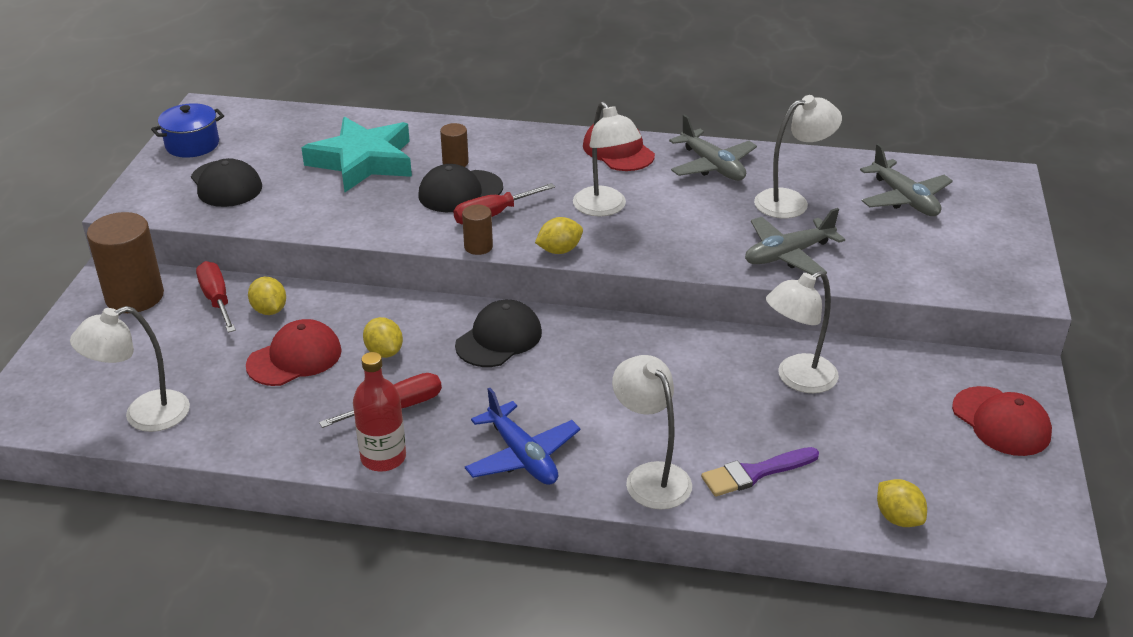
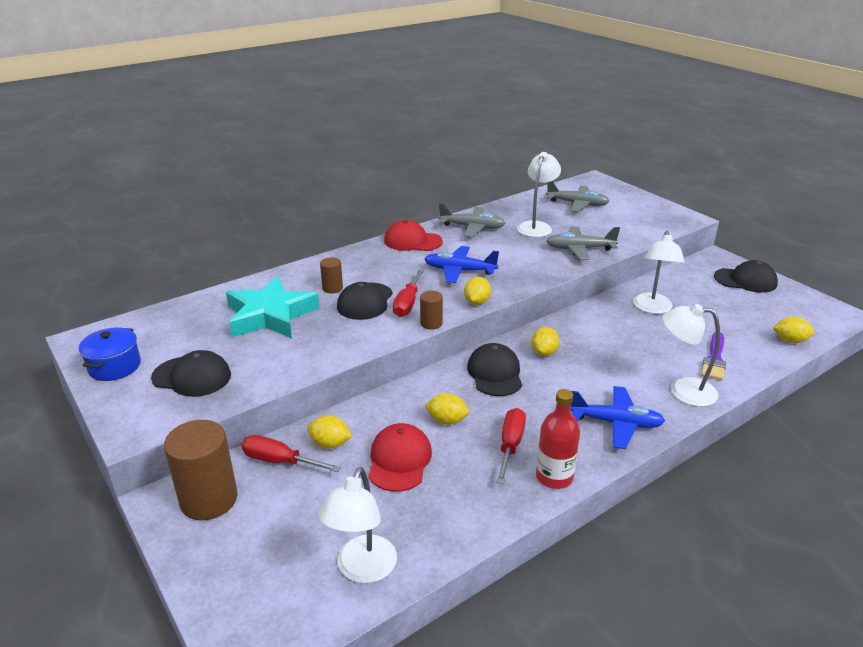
camera: 45 degrees left, 5 degrees down
(582, 349) = (544, 352): none -> yellow lemon
(605, 208) = (459, 271): white lamp -> blue plane
(788, 255) = (580, 249): grey plane -> grey plane turned 75 degrees clockwise
(1001, 422) = (745, 280): red cap -> black cap

